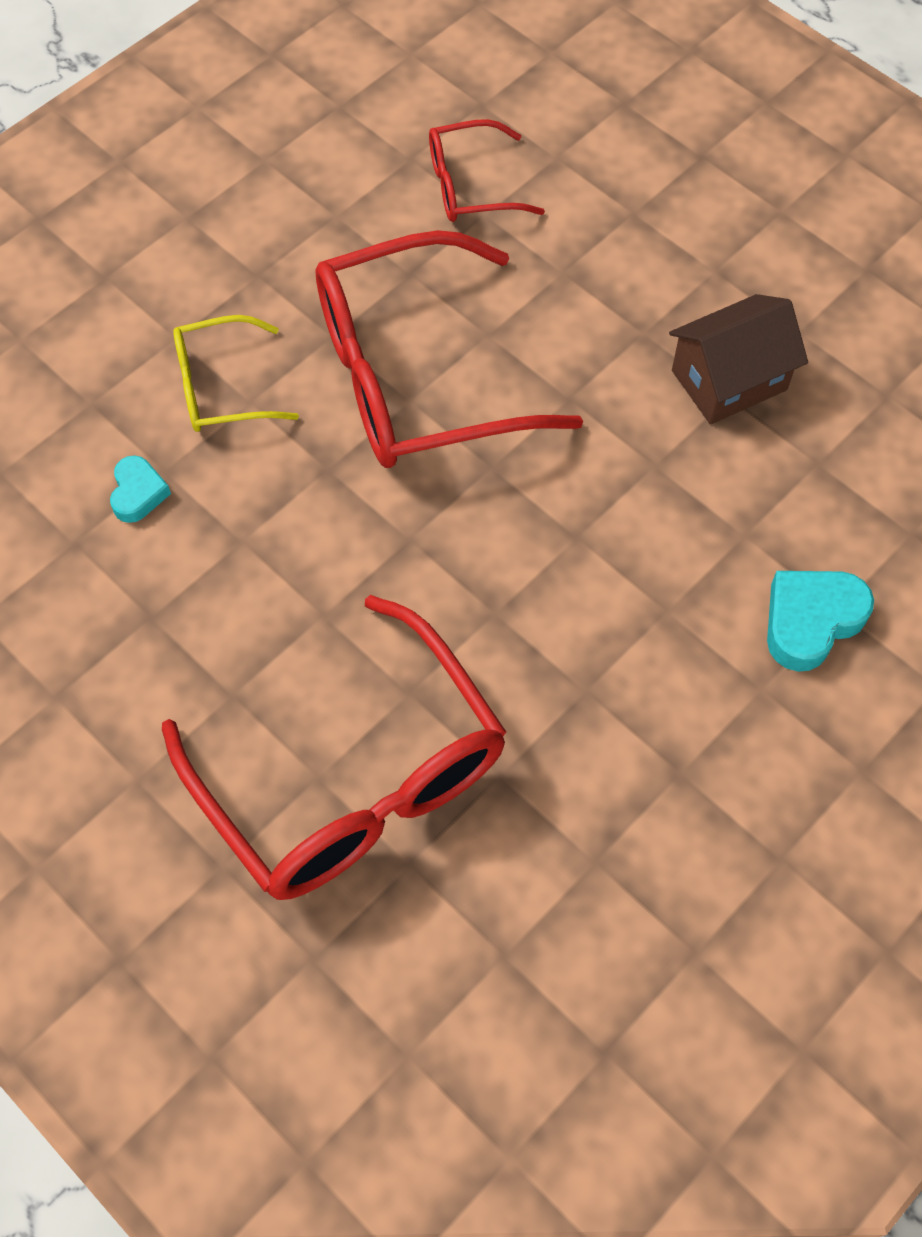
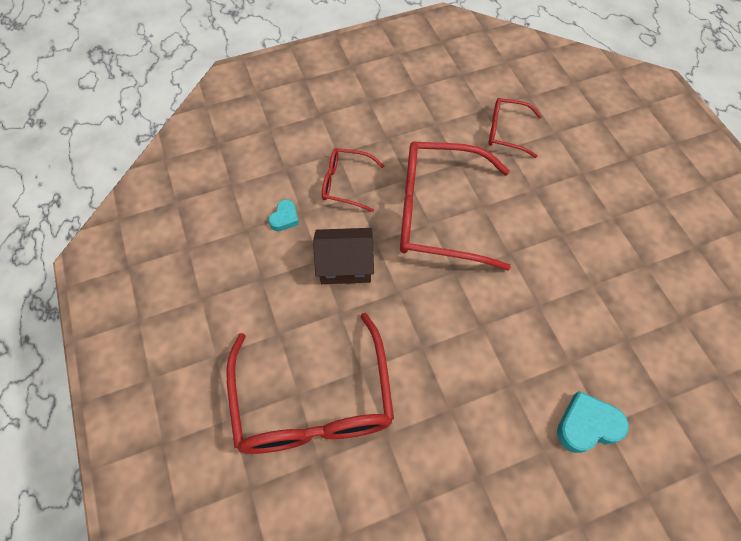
camera: 25 degrees right, 0 degrees up
(221, 387) = (345, 183): yellow glasses -> red glasses
(729, 380) = (596, 276): brown house -> brown house (345, 265)

